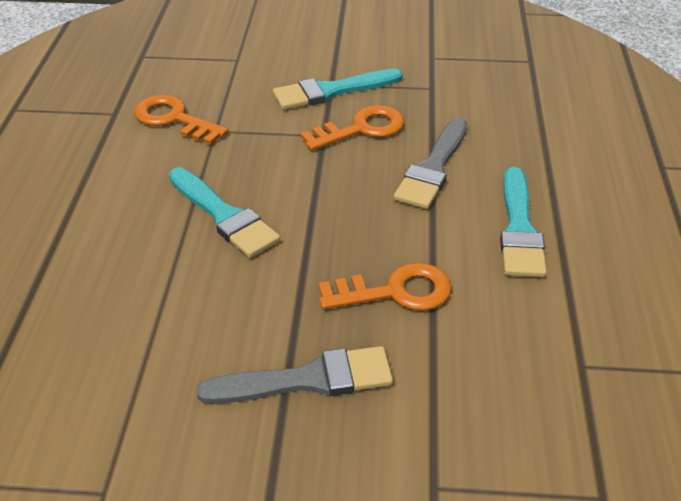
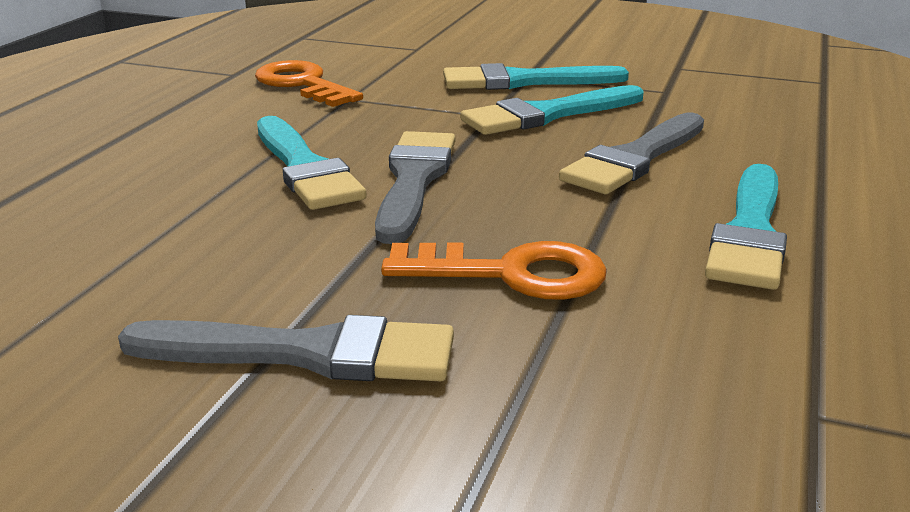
camera: 15 degrees right, 15 degrees down
(301, 215) = (414, 180): none -> grey brush
(361, 129) = (547, 114): orange key -> turquoise brush

